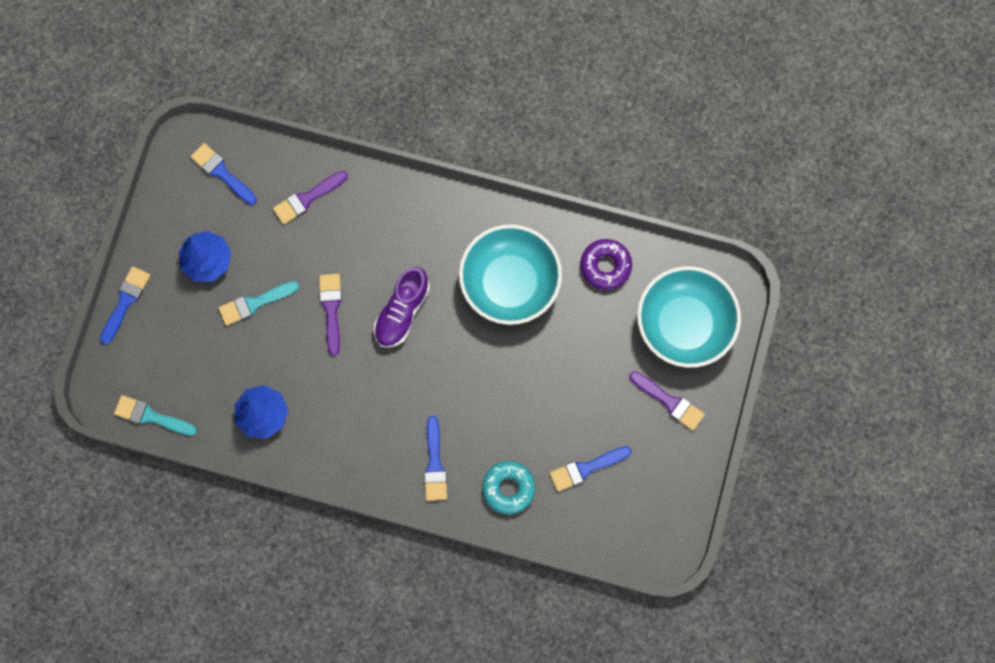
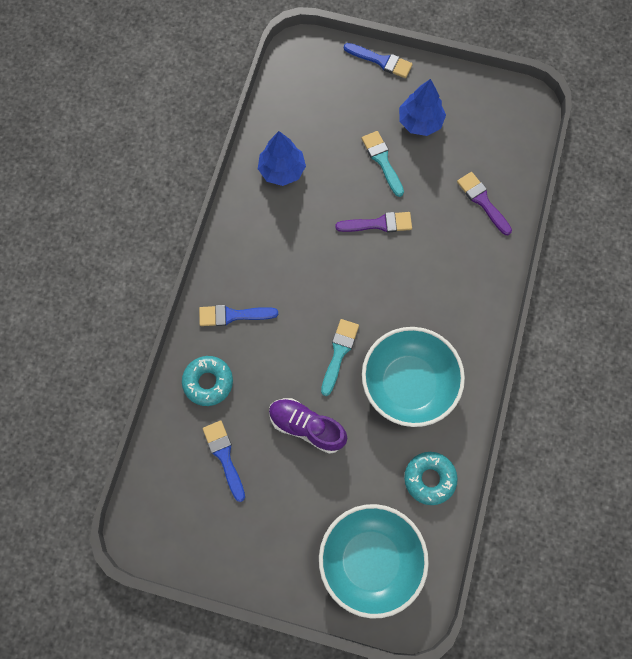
camera: 90 degrees right, 5 degrees down
(151, 416) = (281, 84): turquoise brush -> turquoise brush (339, 353)
(222, 173) = (502, 130): blue brush -> none
(402, 312) = (377, 285): purple shoe -> purple shoe (307, 427)
(605, 266) = (429, 479): purple donut -> turquoise donut
(669, 401) = (289, 542): purple brush -> none

